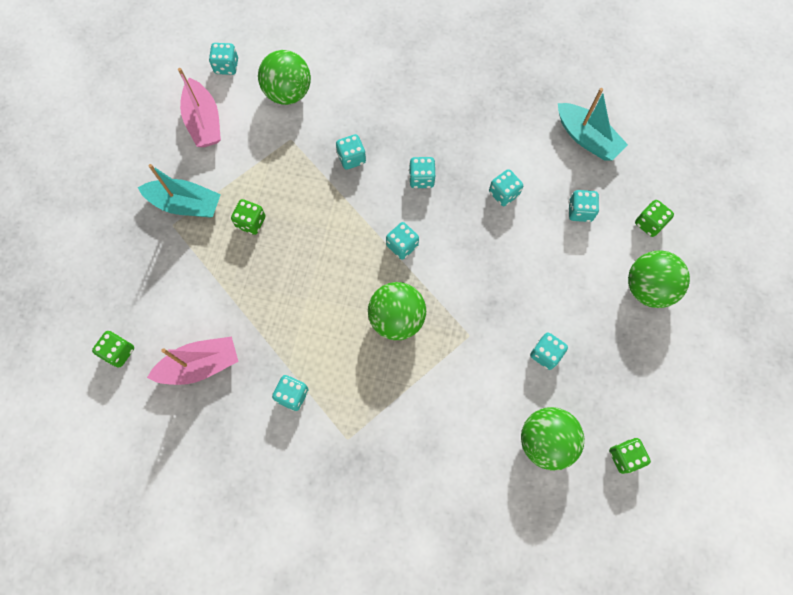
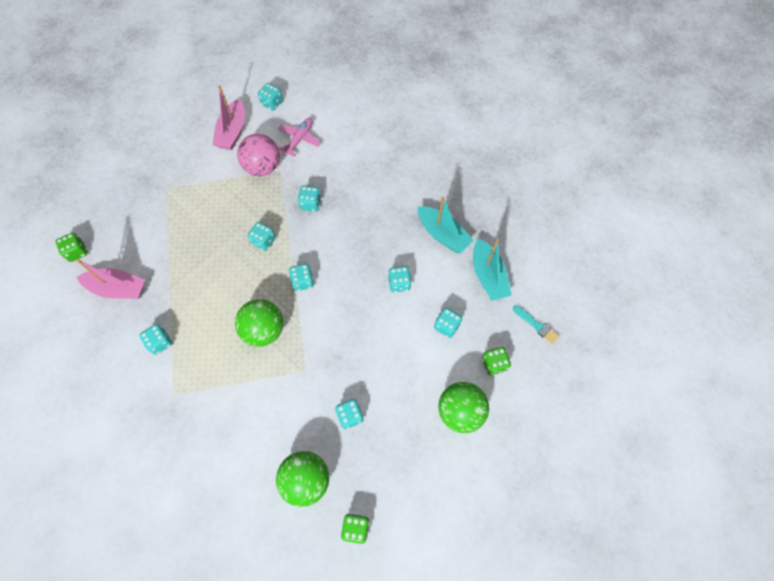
camera: 30 degrees right, 5 degrees down
(186, 204) = (184, 179): turquoise boat -> turquoise boat (442, 234)
(251, 222) = (215, 212): green dice -> none
(268, 144) = (263, 167): none -> pink ball
(288, 92) = (299, 139): green ball -> pink plane
(421, 178) = (348, 242): turquoise dice -> turquoise dice (264, 241)
(664, 163) = (536, 325): none -> turquoise brush

